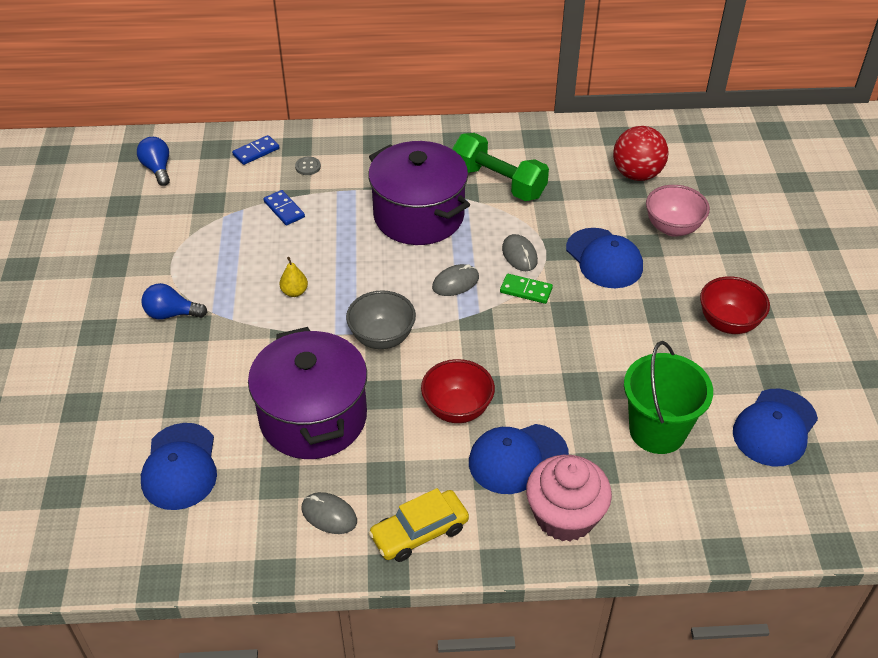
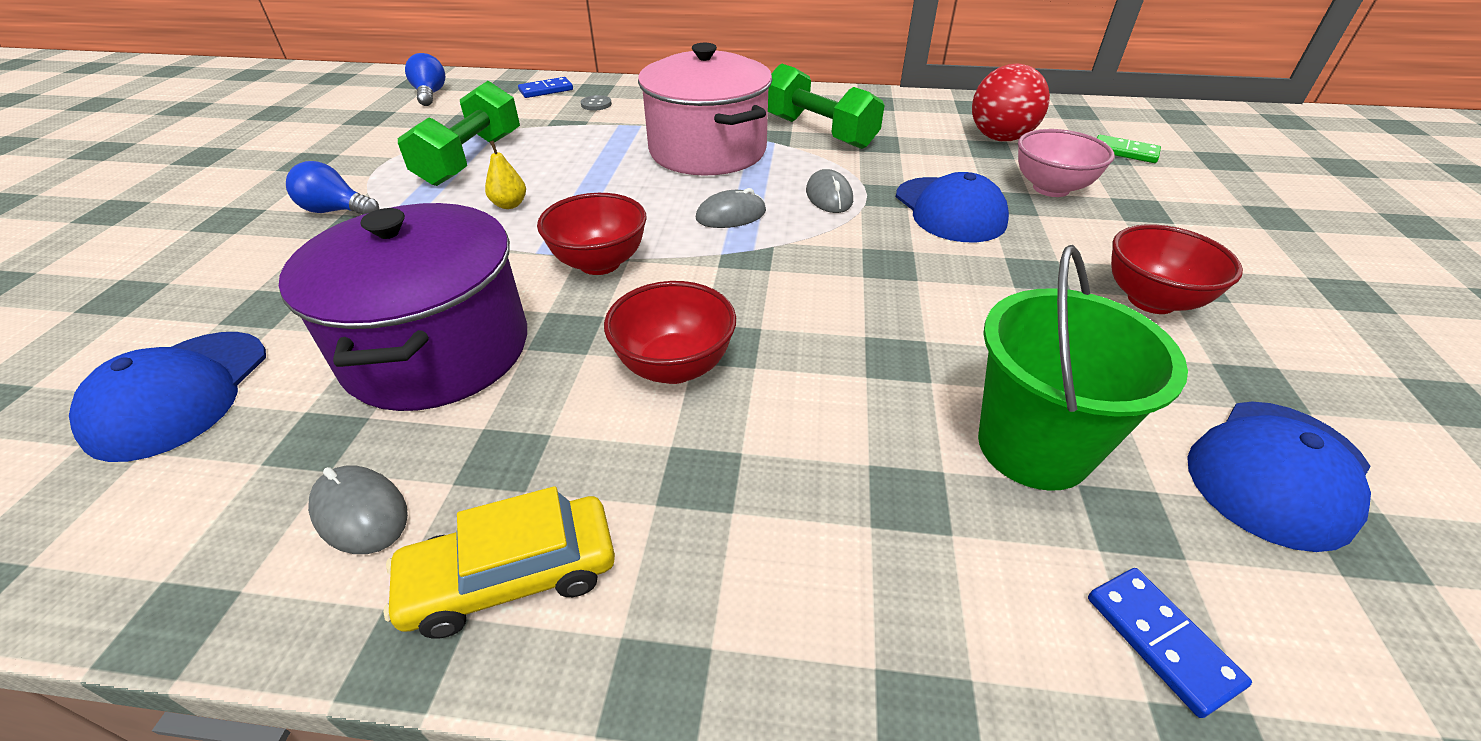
camera: 10 degrees right, 5 degrees down
(239, 247) = (471, 159): none -> green dumbbell
(284, 209) = (547, 133): blue domino -> blue domino (1161, 641)
(382, 338) = (600, 263): grey bowl -> red bowl
(419, 216) = (707, 151): purple pot -> pink pot
(517, 459) = (755, 460): blue cap -> none
(526, 290) = (829, 232): green domino -> green domino (1124, 152)
(564, 516) = (826, 590): pink cupcake -> none

